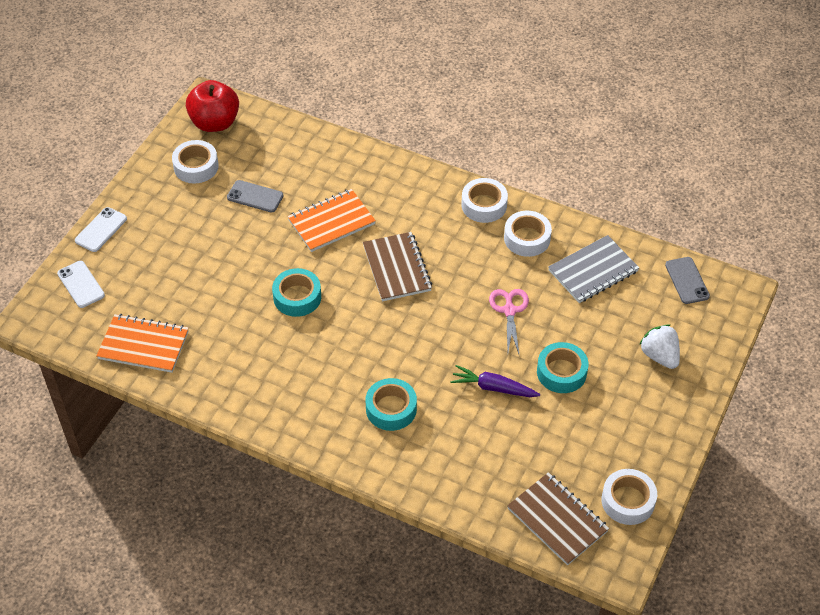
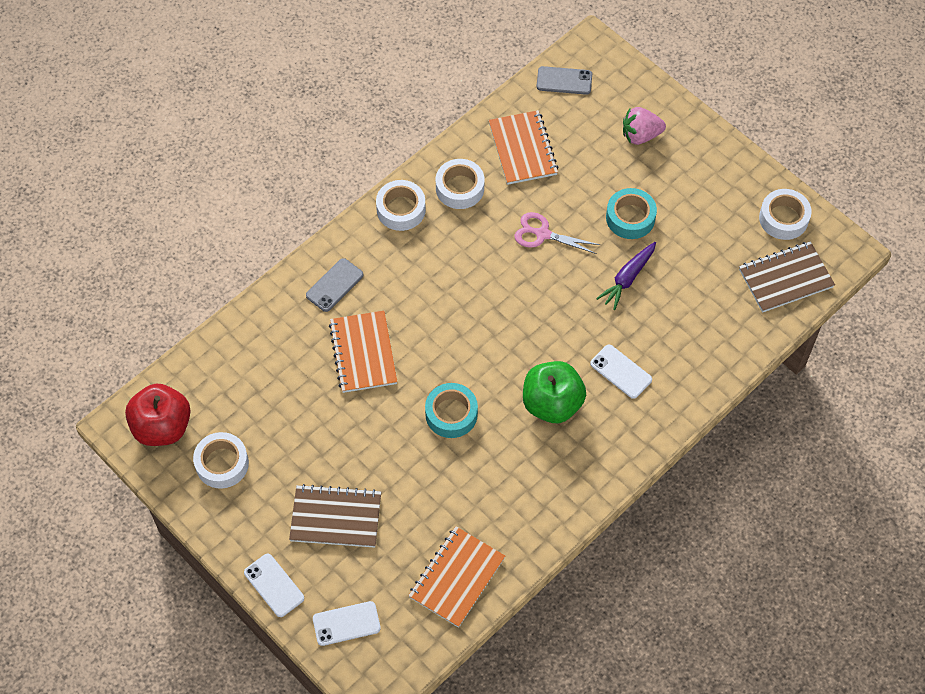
camera: 70 degrees left, 10 degrees up
(255, 196) = (294, 416): grey phone -> grey phone (334, 285)
(336, 366) = (552, 403): none -> green apple
(391, 409) = (621, 371): turquoise tape -> white phone
(397, 268) = (450, 312): brown notebook -> brown notebook (336, 517)
(593, 271) = (523, 149): grey notebook -> orange notebook
(659, 356) = (640, 135): white strawberry -> pink strawberry

